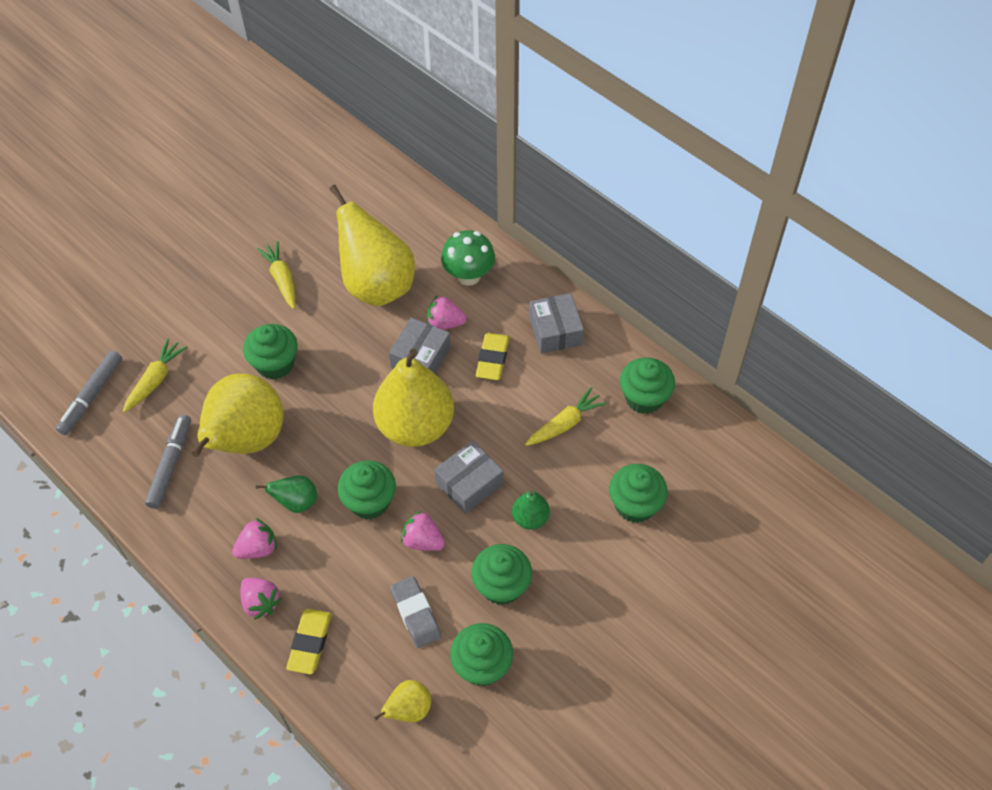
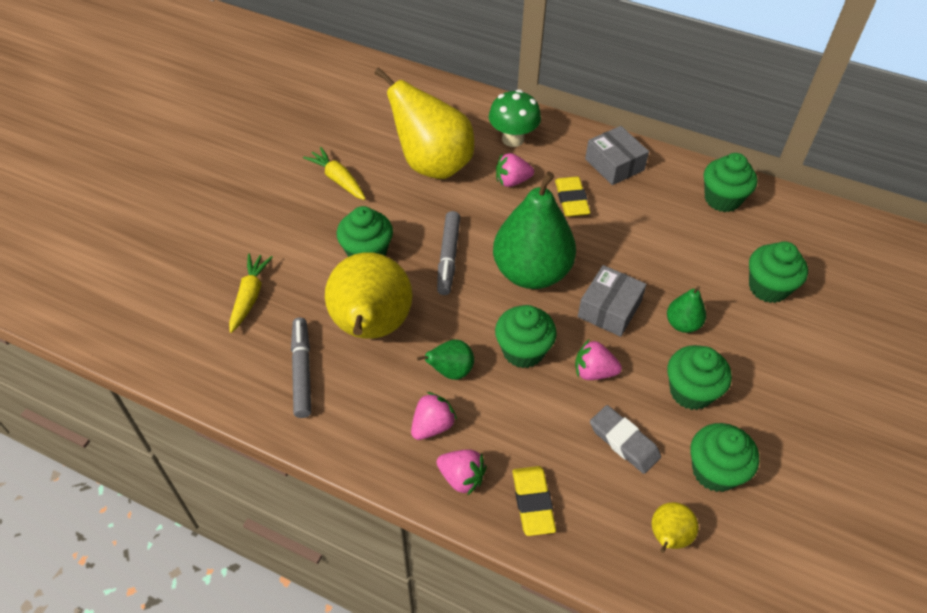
camera: 20 degrees left, 5 degrees down
(91, 396) = (187, 328): grey marker -> grey marker (448, 257)
(415, 426) = (531, 273): yellow pear -> green pear
(420, 357) = (505, 214): grey box -> none
(565, 424) = (667, 236): yellow carrot -> none

